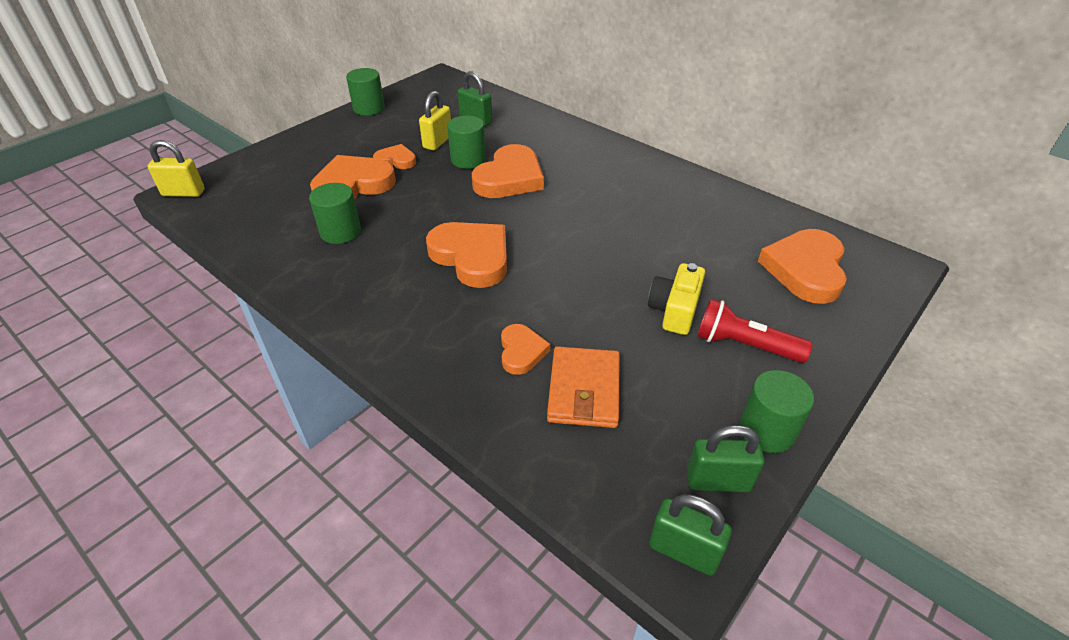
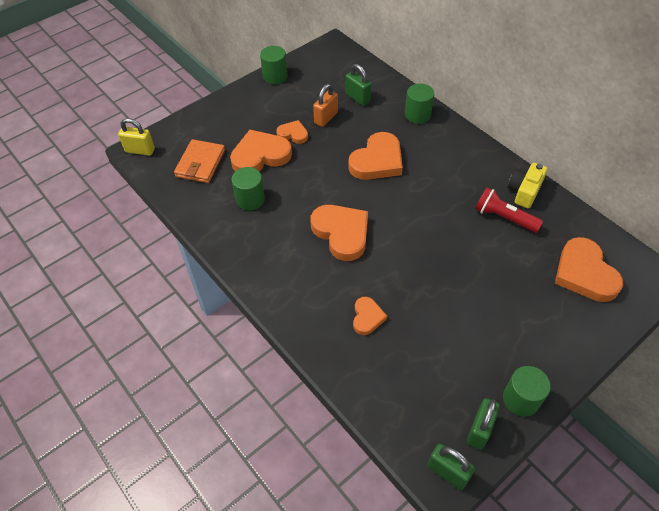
camera: 10 degrees right, 10 degrees up
(437, 142) = (326, 118): yellow padlock -> orange padlock
(468, 160) = (347, 139): green cylinder -> green cylinder (417, 115)
(584, 390) = (405, 353): orange wallet -> orange wallet (200, 163)
(674, 310) = (479, 297): yellow camera -> yellow camera (524, 191)
(718, 481) = (479, 430): green padlock -> green padlock turned 75 degrees counterclockwise
(744, 345) = (522, 332): red flashlight -> red flashlight (504, 217)
(805, 269) = (584, 273): orange heart -> orange heart turned 45 degrees counterclockwise

